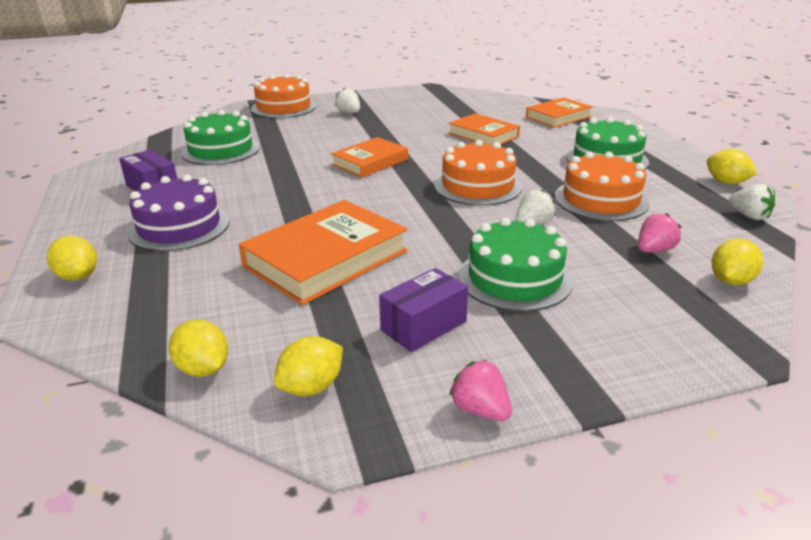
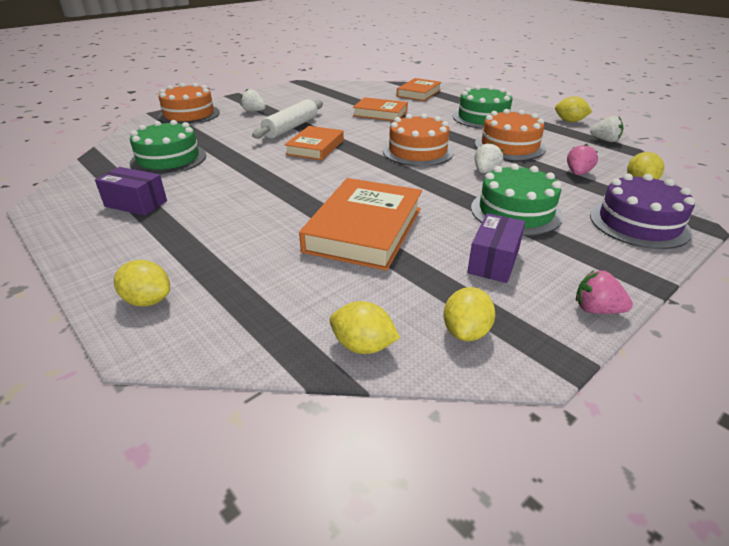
camera: 25 degrees left, 5 degrees up
(179, 227) = (203, 232): purple cake -> purple cake (638, 223)
(368, 136) = (291, 127): none -> white rolling pin

